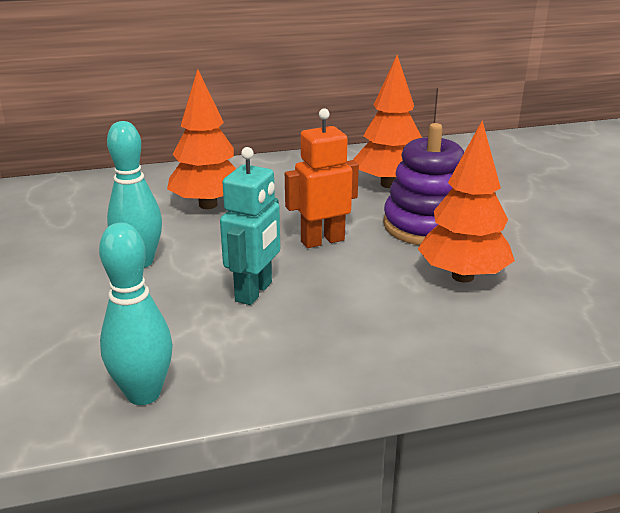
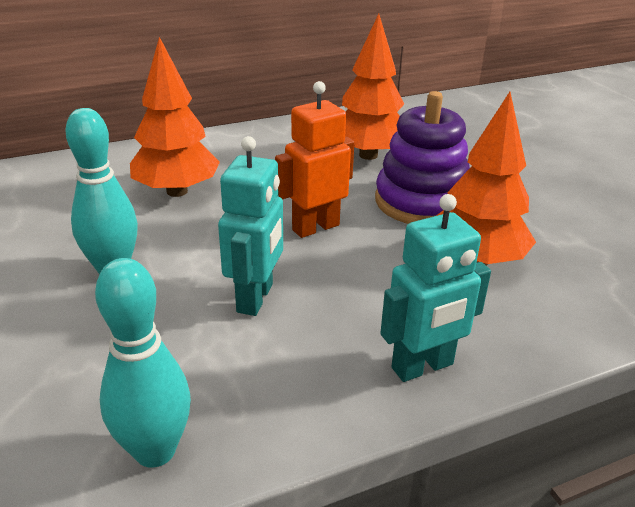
camera: 10 degrees left, 5 degrees up
(385, 355) = (423, 367): none -> turquoise robot

